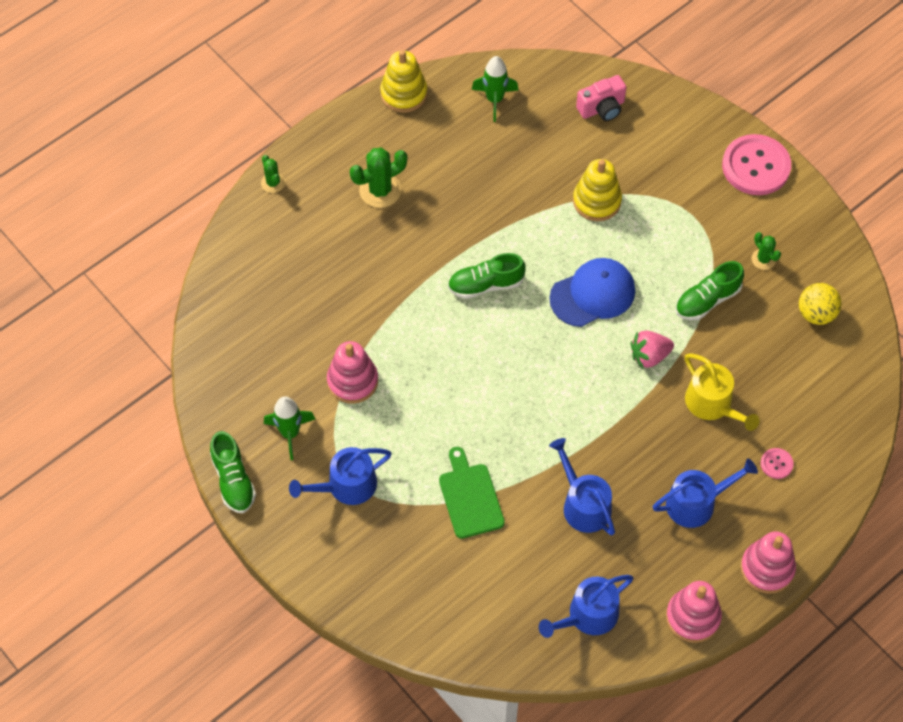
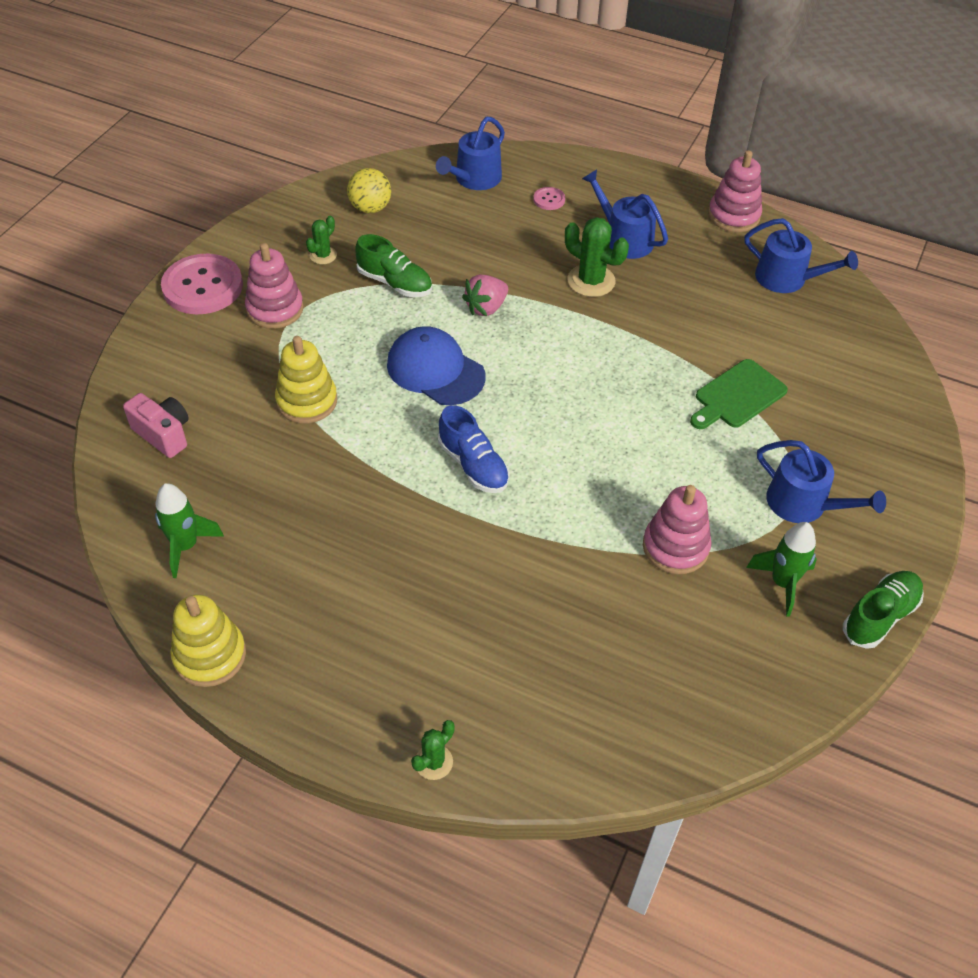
camera: 115 degrees left, 10 degrees down
(380, 190) = (387, 622): green cactus -> green cactus (591, 281)
(485, 285) = (473, 465): green shoe -> blue shoe
(583, 504) = (681, 311): blue watering can -> blue watering can (474, 179)
(649, 356) = (486, 308): pink strawberry -> pink strawberry turned 90 degrees clockwise
(712, 404) = (513, 252): yellow watering can -> none
(767, 568) = (654, 184): pink stacking toy -> pink stacking toy (275, 309)

